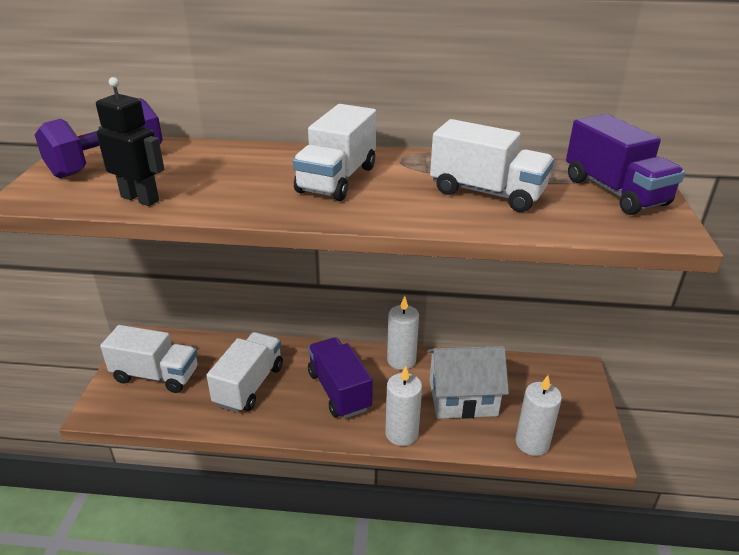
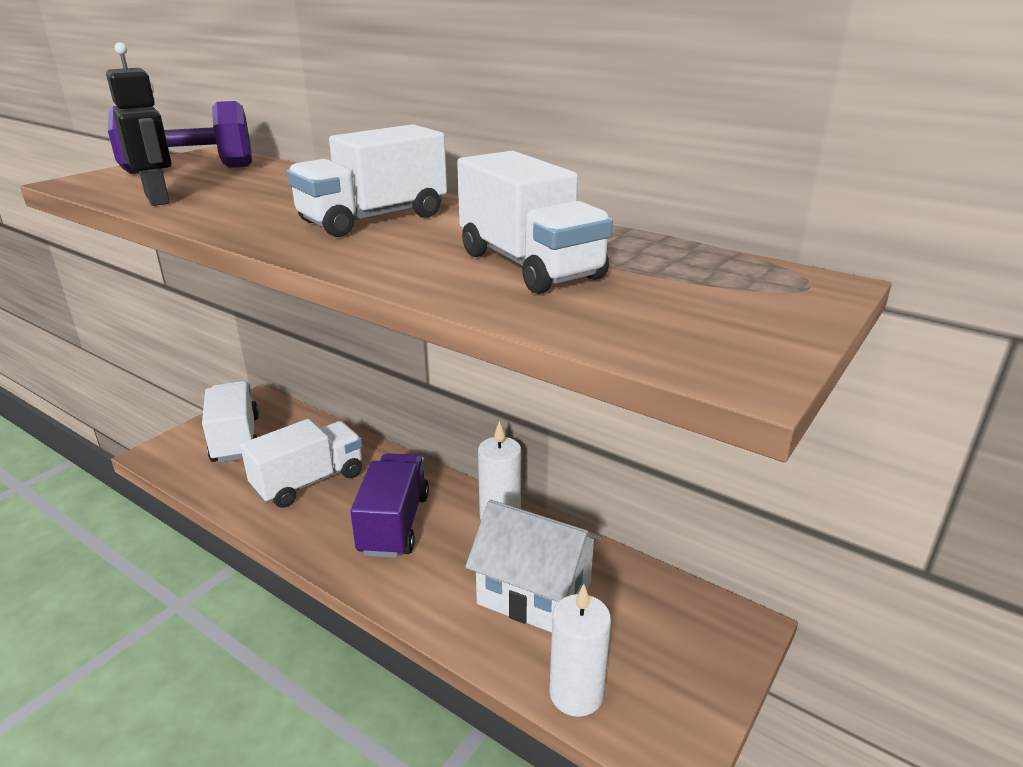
camera: 30 degrees right, 5 degrees down
(156, 375) = (236, 439): white truck -> white truck turned 150 degrees counterclockwise
(401, 433) = (417, 603): white candle -> none
(614, 192) = (731, 303): purple truck -> none

